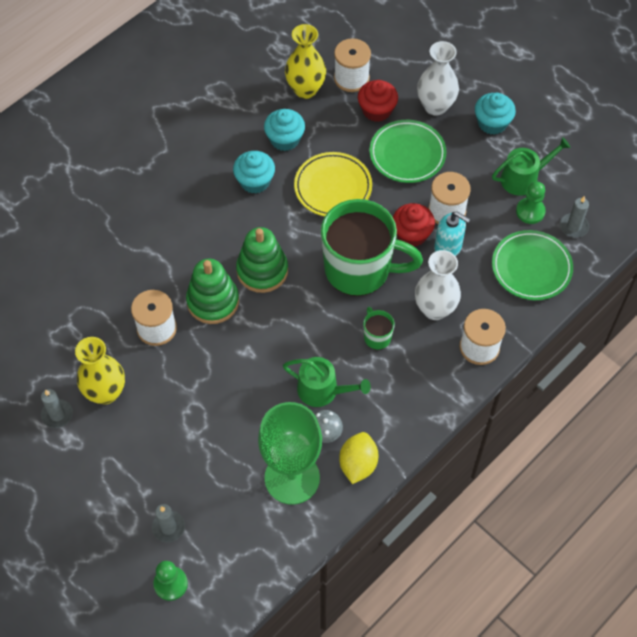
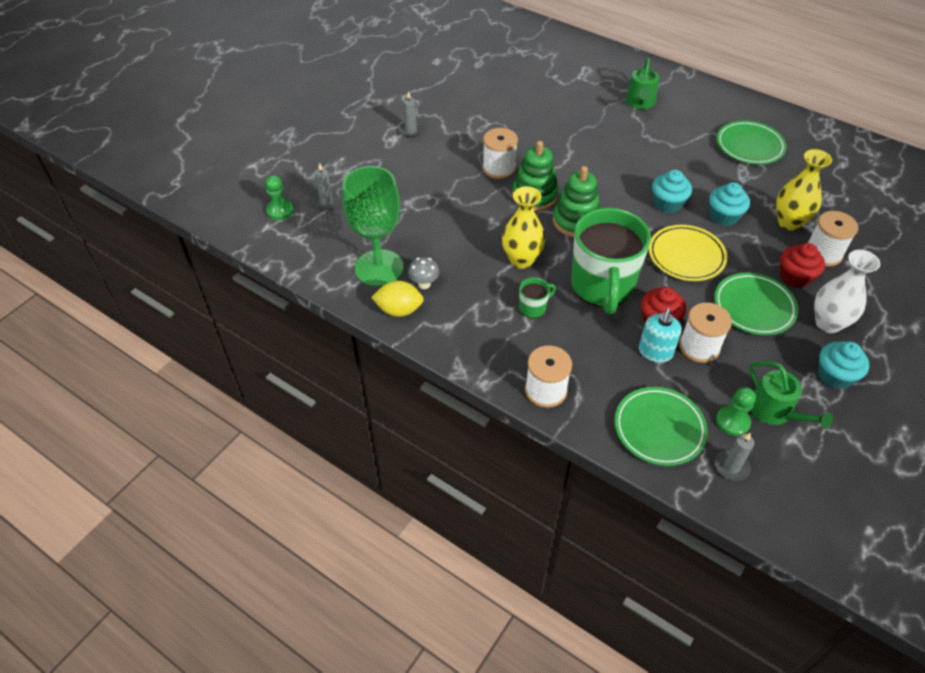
camera: 80 degrees right, 10 degrees down
(106, 392) = (434, 151): yellow vase -> yellow vase (521, 260)
(185, 83) = (749, 146): none -> green plate
(323, 390) = (467, 277): green watering can -> green watering can (640, 102)
(435, 309) = (578, 349): white vase -> none

